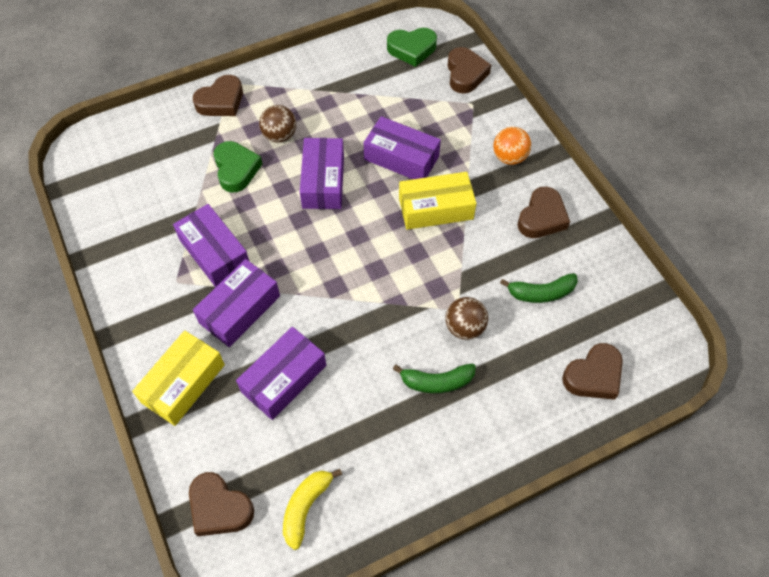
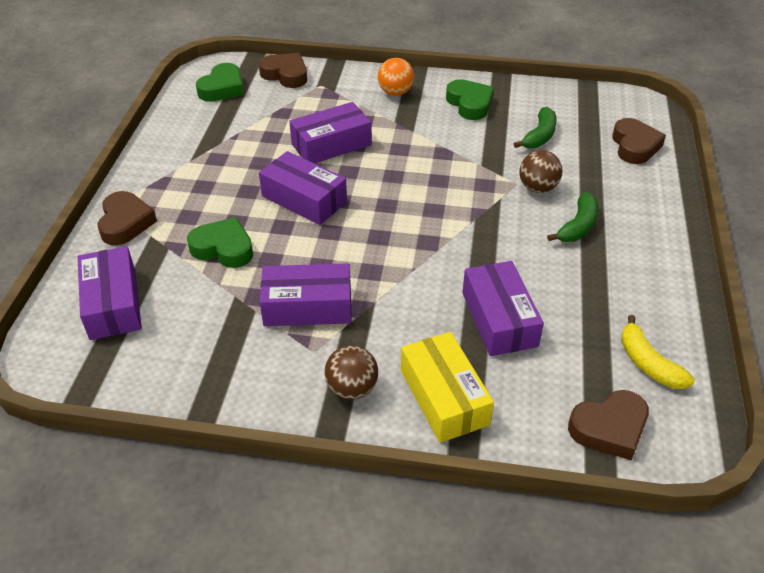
camera: 55 degrees left, 15 degrees down
(240, 309) = (393, 317): purple box -> purple box (113, 304)
(280, 135) = (218, 203): brown ball -> brown ball (352, 388)
(435, 208) = (404, 150): yellow box -> none
(542, 217) = (470, 104): brown heart -> green heart

